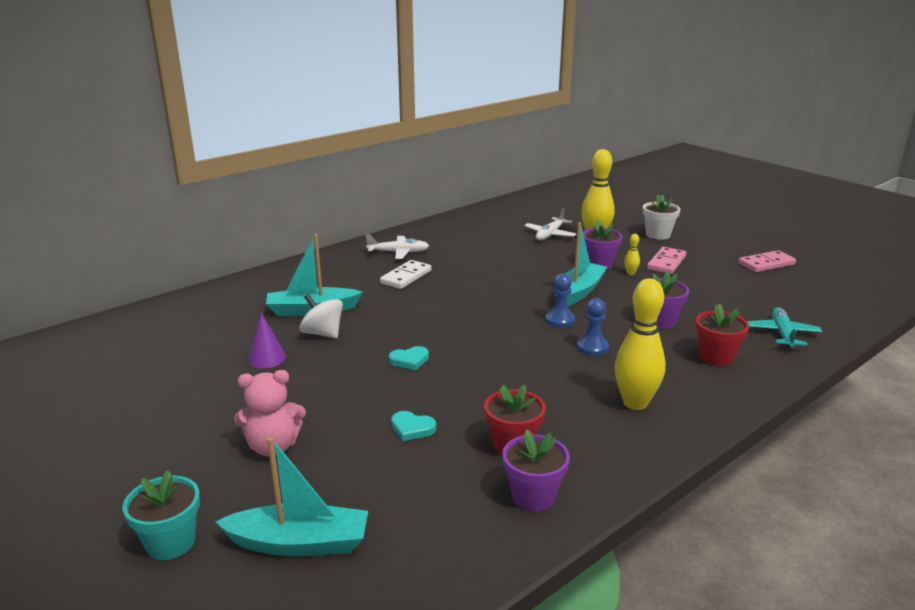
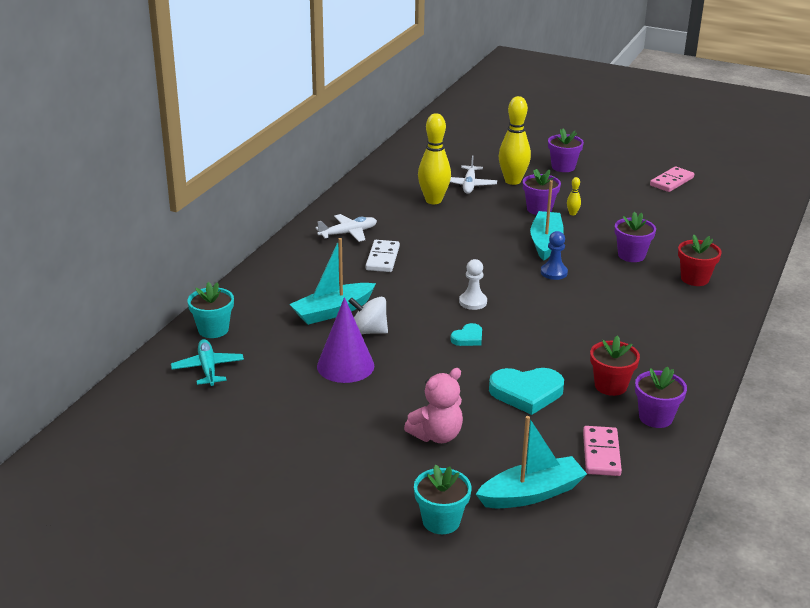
camera: 25 degrees left, 5 degrees up
(196, 303) = (213, 330): none -> turquoise flower pot
(267, 358) = (345, 366): purple cone -> purple cone, size x1.64
(412, 428) = (526, 393): turquoise heart -> turquoise heart, size x1.89
(449, 329) = (473, 302): none -> white pawn
(592, 347) = (599, 292): blue pawn -> none
(635, 403) = (667, 331): yellow bowling pin -> yellow bowling pin (433, 200)
(658, 235) = (563, 167): white flower pot -> purple flower pot
(666, 263) = (593, 196): pink domino -> pink domino (601, 453)
(782, 334) = (726, 247): turquoise plane -> turquoise plane (208, 368)

